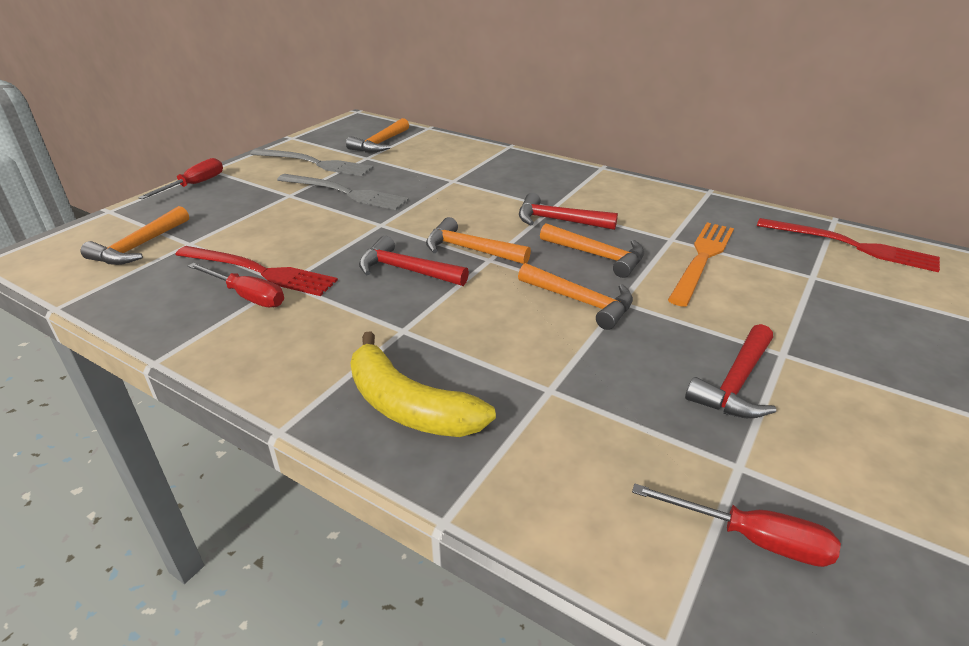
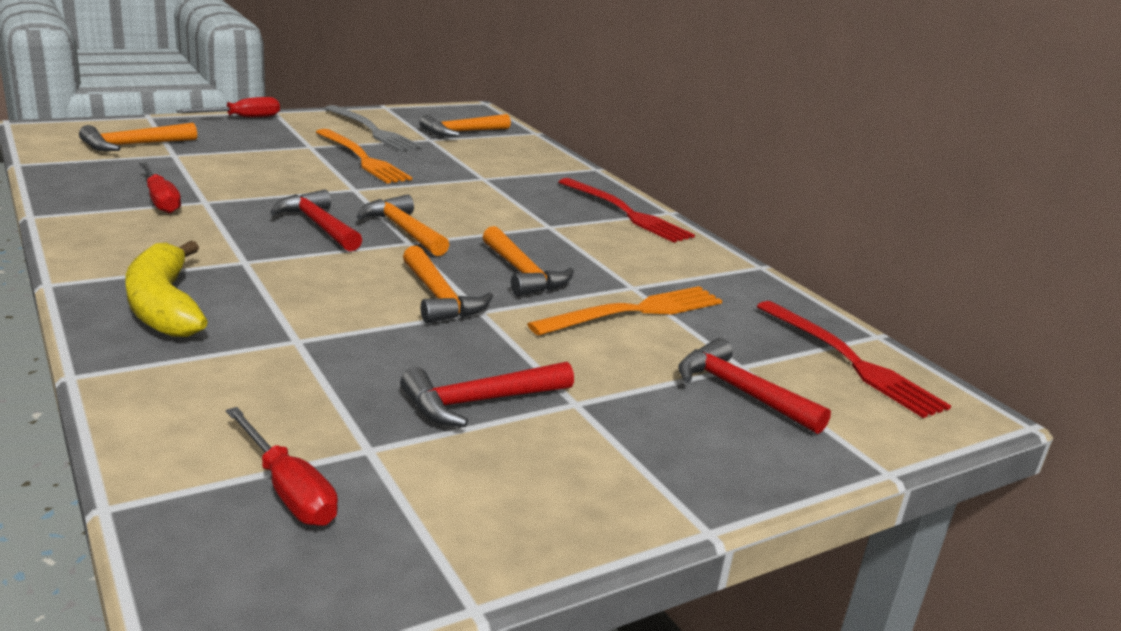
camera: 25 degrees right, 10 degrees down
(259, 271) = (196, 188): red fork -> red fork (625, 212)
(345, 193) = (362, 158): grey fork -> orange fork
(558, 221) = (533, 237): red hammer -> red hammer (740, 391)

